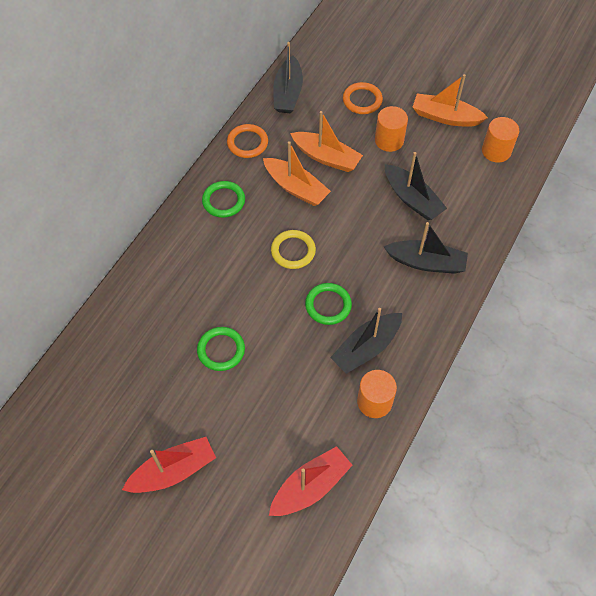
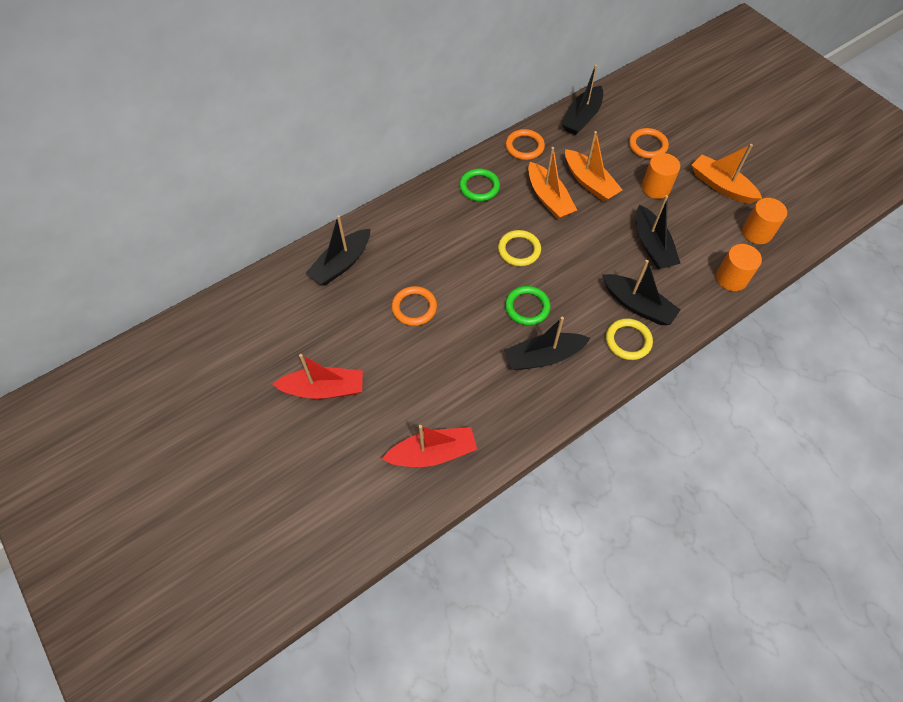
camera: 25 degrees right, 0 degrees up
(125, 334) = (341, 263): none -> black boat
(221, 350) = (414, 307): green ring -> orange ring
(374, 402) = (527, 406): orange cylinder -> orange cylinder (731, 278)
(433, 300) = (628, 341): none -> yellow ring

